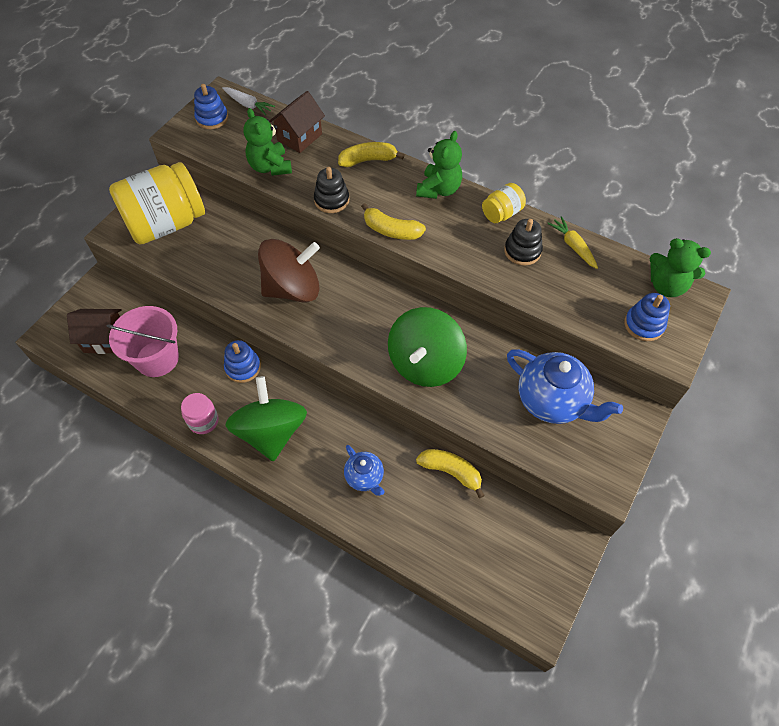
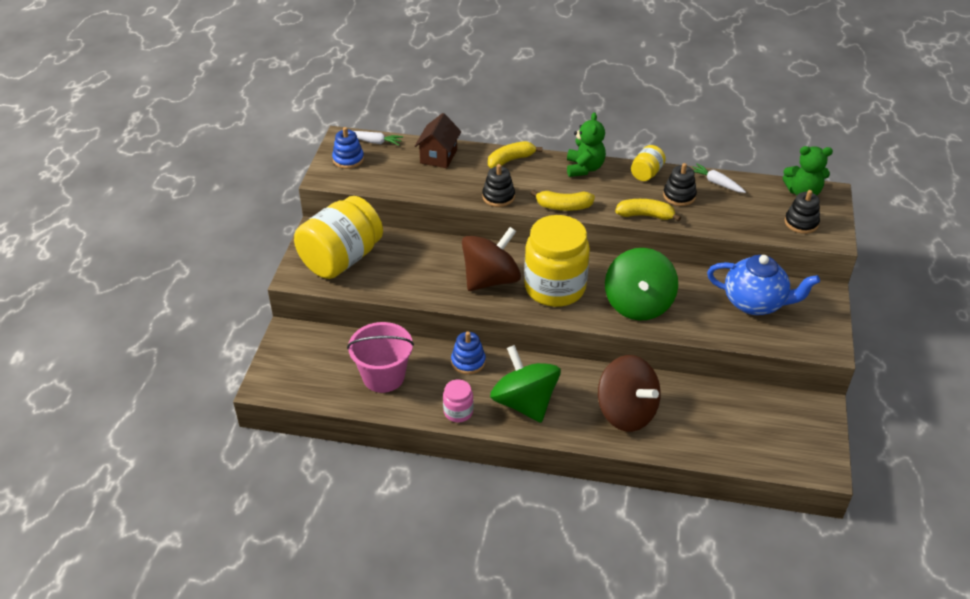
camera: 20 degrees left, 15 degrees down
(105, 339) = (323, 375): brown house -> none
(270, 167) = (427, 184): green teddy bear -> none
(350, 317) = (555, 288): none -> yellow jar
(365, 477) = (626, 412): blue teapot -> brown spinning top
(451, 472) = (695, 387): yellow banana -> yellow banana (645, 215)
(573, 246) = (716, 183): yellow carrot -> white carrot
(644, 325) = (801, 223): blue stacking toy -> black stacking toy

